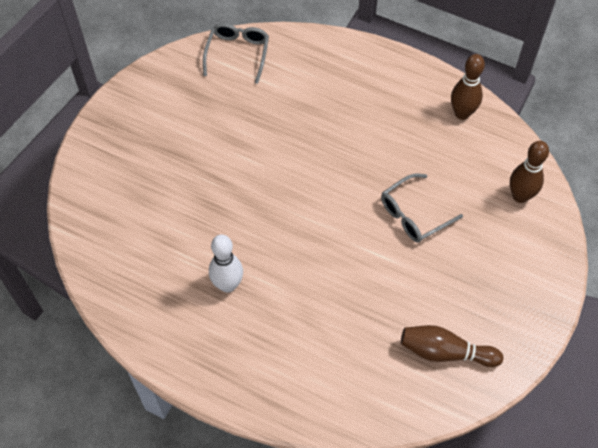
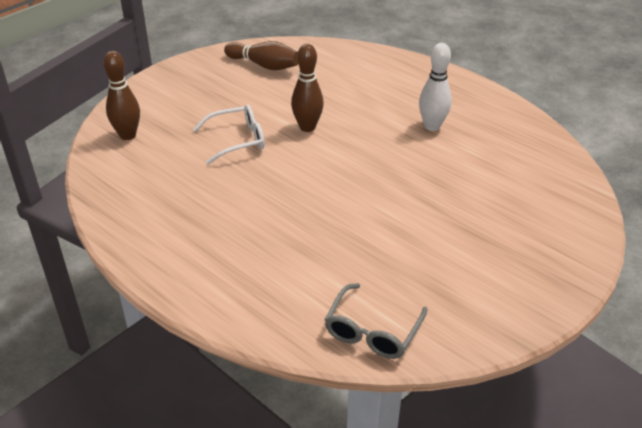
camera: 165 degrees left, 20 degrees down
(414, 214) = (237, 140): grey glasses -> white glasses
(462, 113) = (128, 208): brown bowling pin -> brown bowling pin (307, 127)

